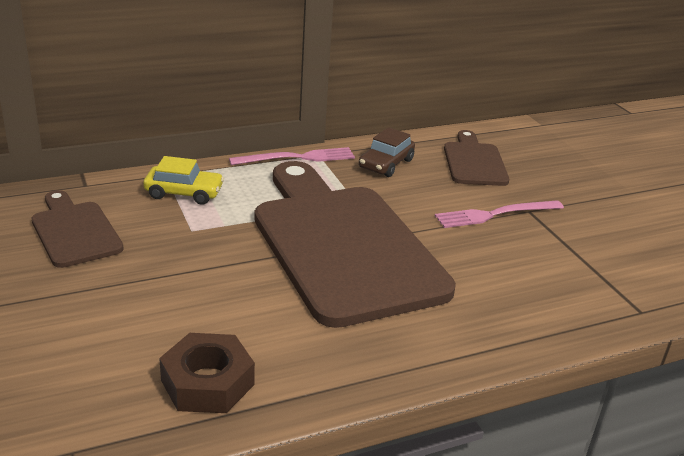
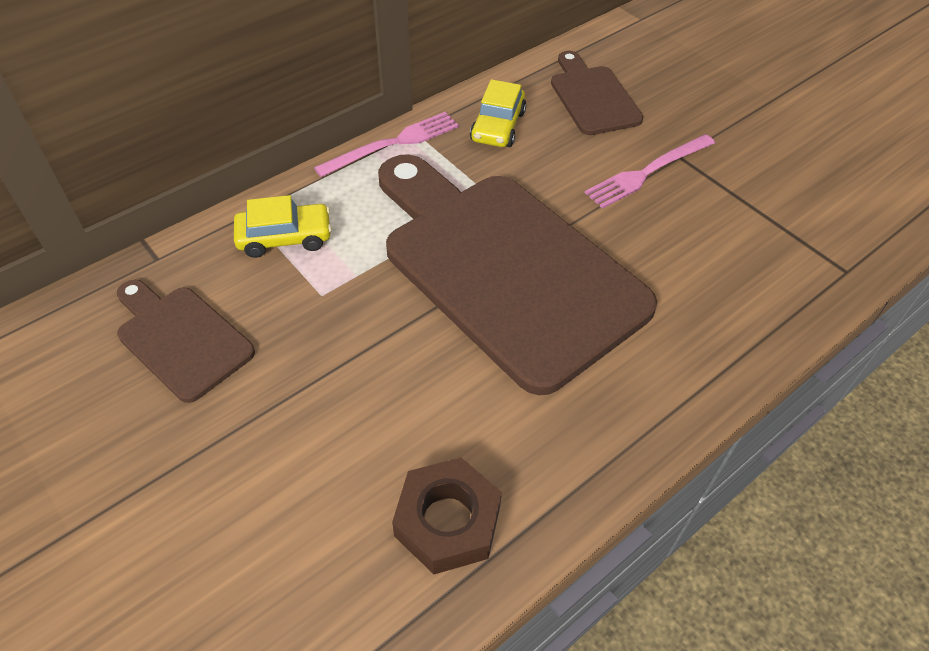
camera: 15 degrees left, 20 degrees up
(386, 164) = (498, 126): brown car -> yellow car

